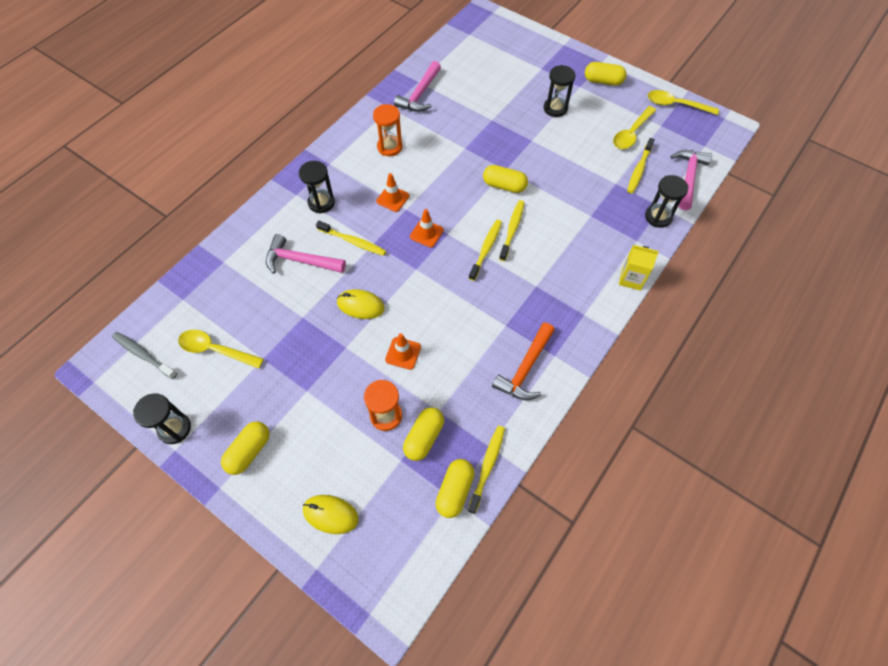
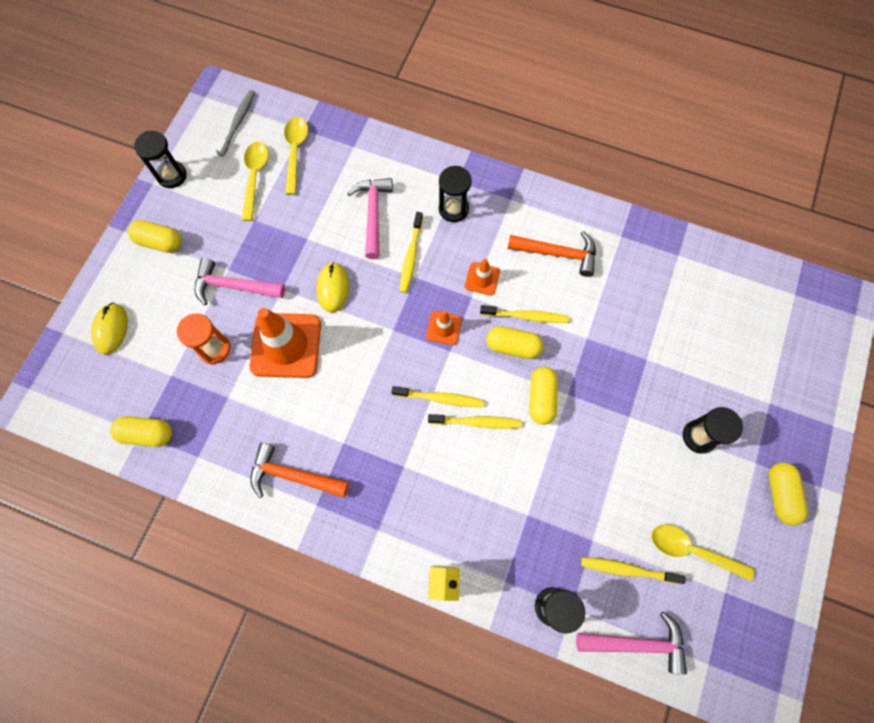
camera: 75 degrees right, 10 degrees up
(389, 147) = (557, 254): orange hourglass -> orange hammer
(403, 353) = (286, 345): orange traffic cone -> orange traffic cone, size x2.06
(420, 94) = (656, 263): pink hammer -> pink hammer (234, 286)
(424, 437) = (197, 390): yellow capsule -> yellow capsule (513, 346)
(487, 466) = (176, 459): yellow toothbrush -> yellow toothbrush (526, 316)
(676, 105) = (776, 611): yellow spoon -> yellow spoon (295, 152)

